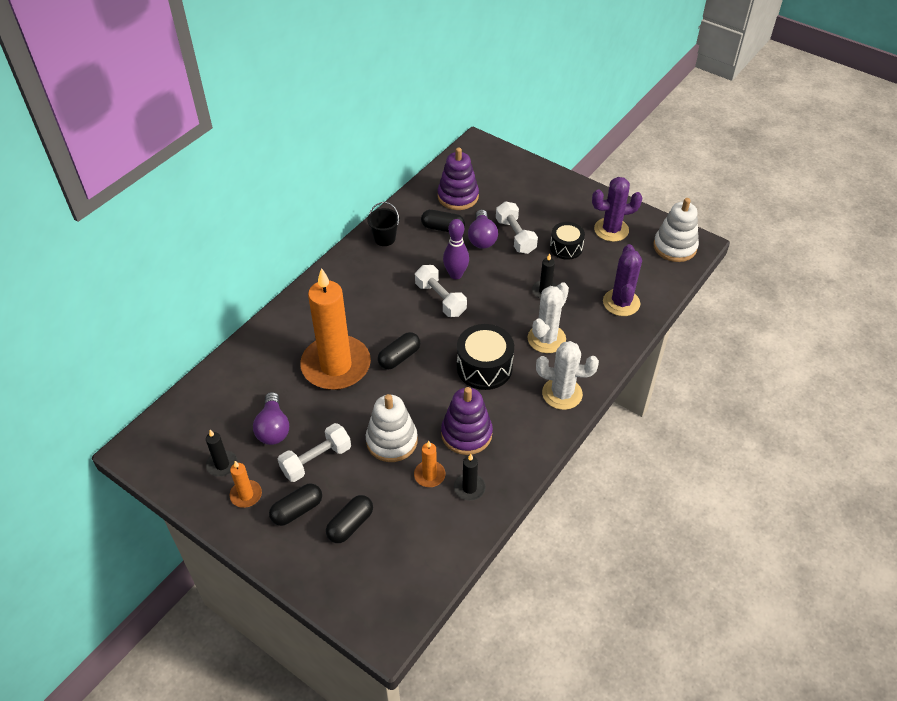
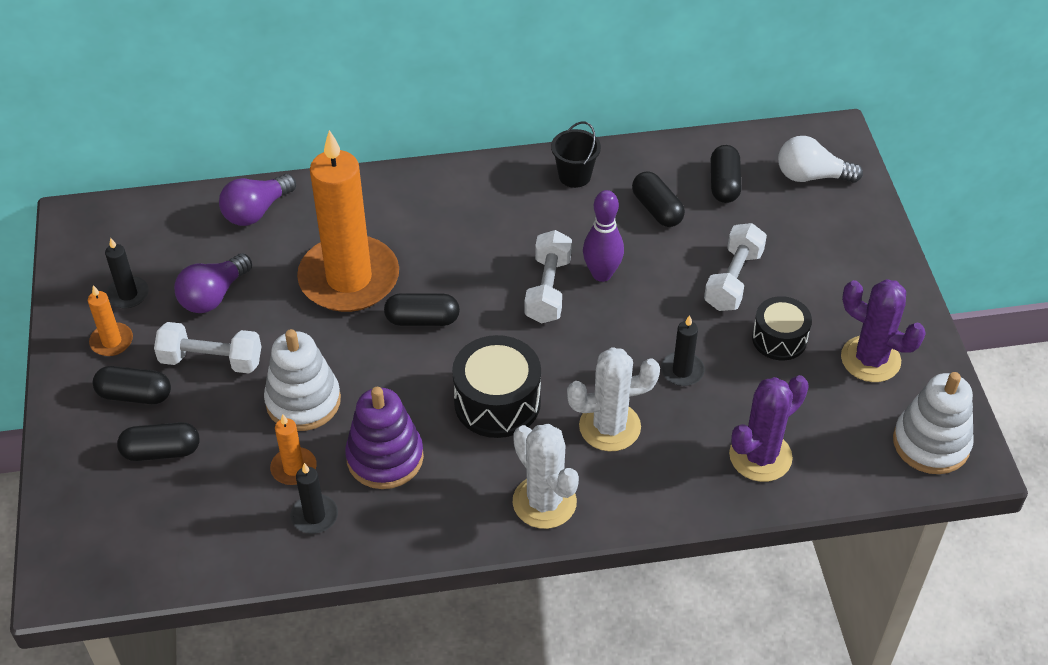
camera: 45 degrees right, 0 degrees up
(458, 196) = (724, 184): purple stacking toy -> black capsule
(482, 238) = (689, 253): purple light bulb -> purple light bulb (256, 211)
(490, 168) = (811, 176): none -> white light bulb

